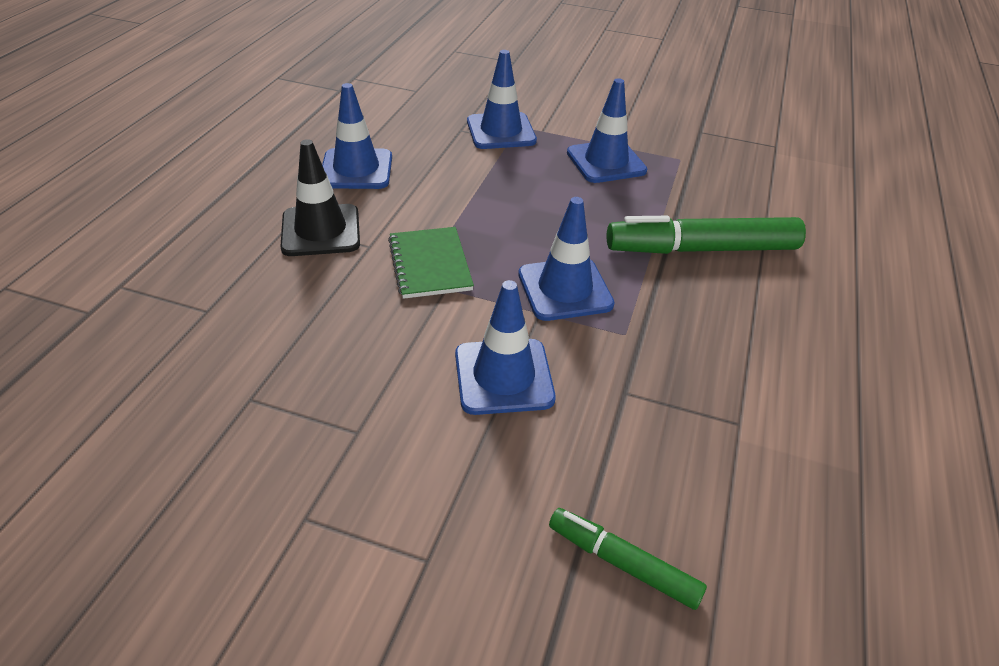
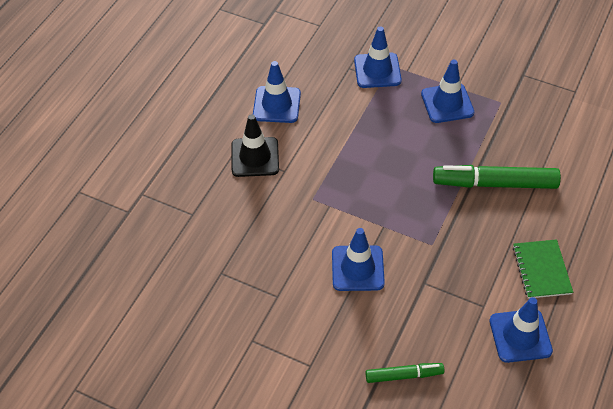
camera: 10 degrees right, 10 degrees up
(430, 264) = (321, 187): green notebook -> green notebook (541, 270)
(565, 289) = (401, 210): blue traffic cone -> blue traffic cone (520, 336)
(622, 563) = (404, 375): green marker -> green marker turned 135 degrees clockwise

